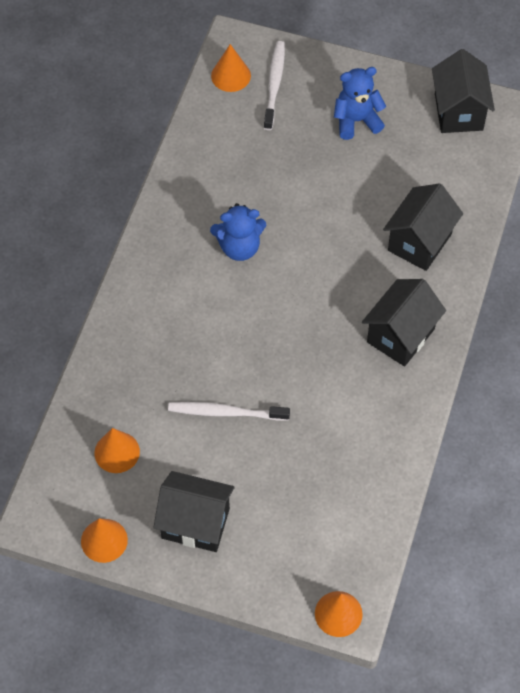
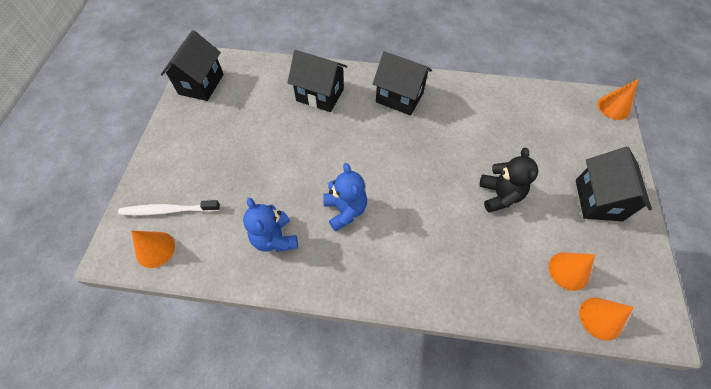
camera: 100 degrees left, 0 degrees up
(104, 540) = (647, 264): orange cone -> orange cone (600, 318)
(225, 412) = (499, 195): white toothbrush -> black teddy bear
(356, 121) = (209, 145): blue teddy bear -> blue teddy bear (275, 238)
(458, 112) = (201, 84): black house -> black house turned 60 degrees counterclockwise

